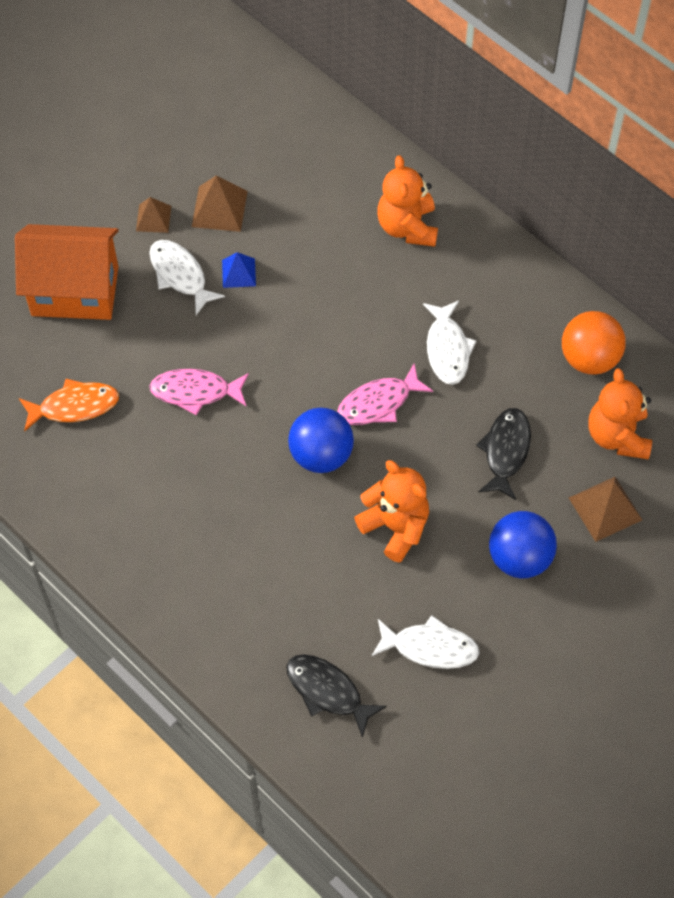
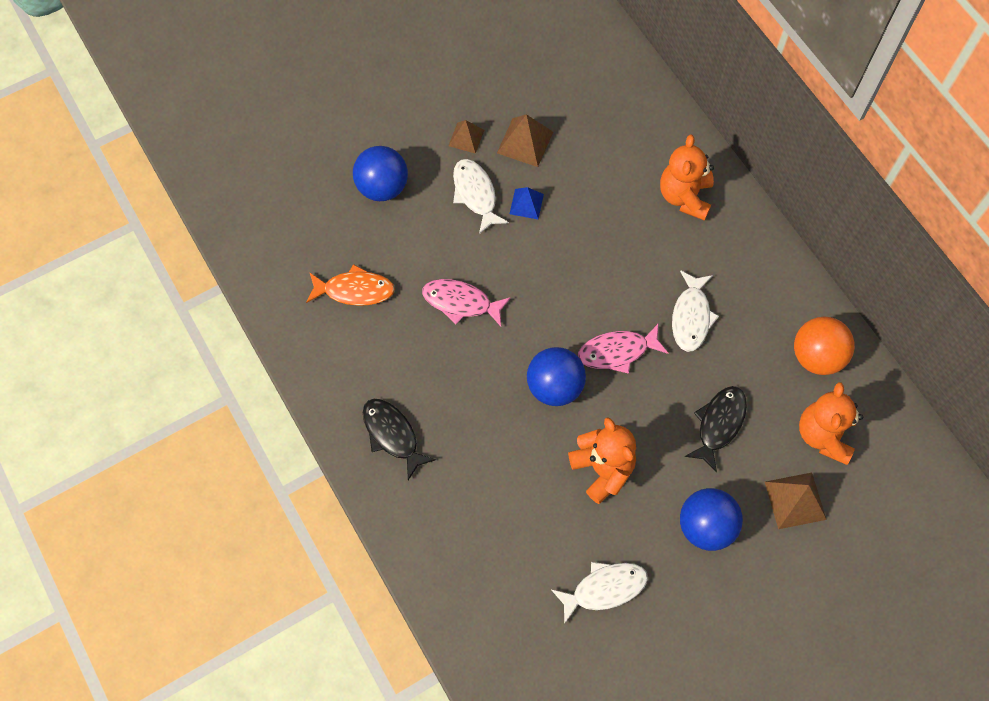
camera: 15 degrees right, 5 degrees up
(75, 291) = (382, 187): orange house -> blue ball
(328, 691) = (504, 605): black fish -> black fish (392, 435)
(430, 647) = (604, 589): white fish -> white fish turned 45 degrees counterclockwise

